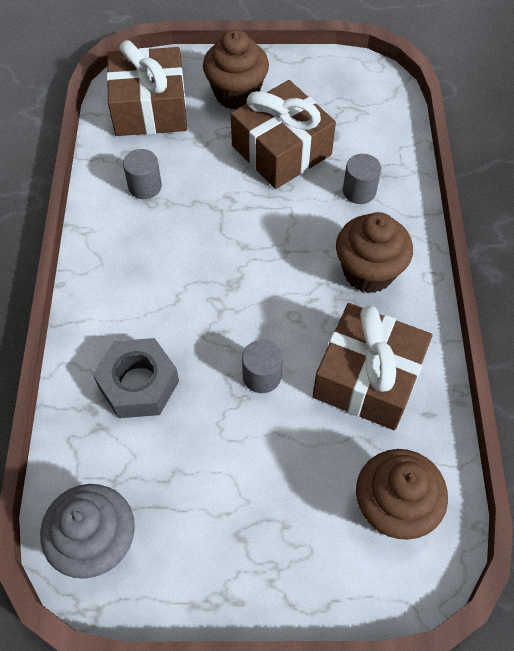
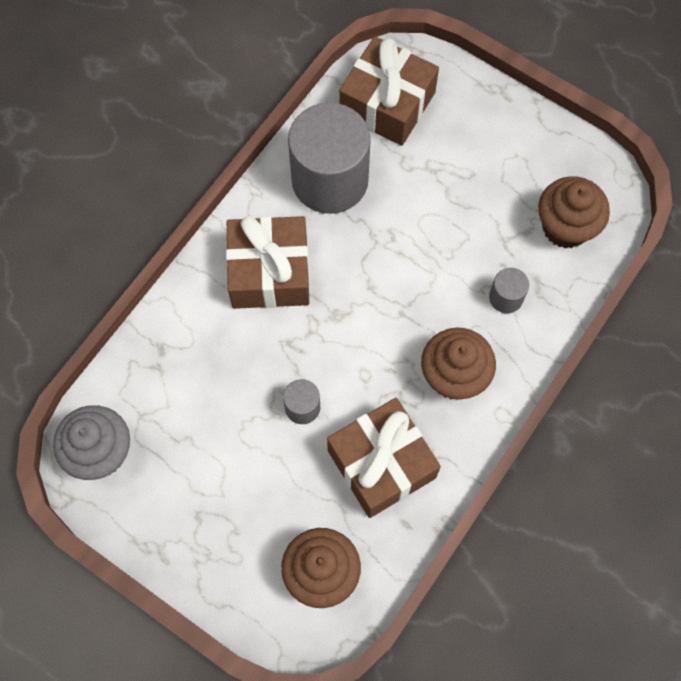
camera: 35 degrees right, 10 degrees up
(138, 384) = (207, 352): grey nut -> none
(145, 186) = (330, 180): grey cylinder -> grey cylinder, size x2.32
(236, 94) = (473, 134): brown cupcake -> brown cupcake (565, 227)
(281, 150) = (469, 216): brown gift -> brown gift (269, 272)

